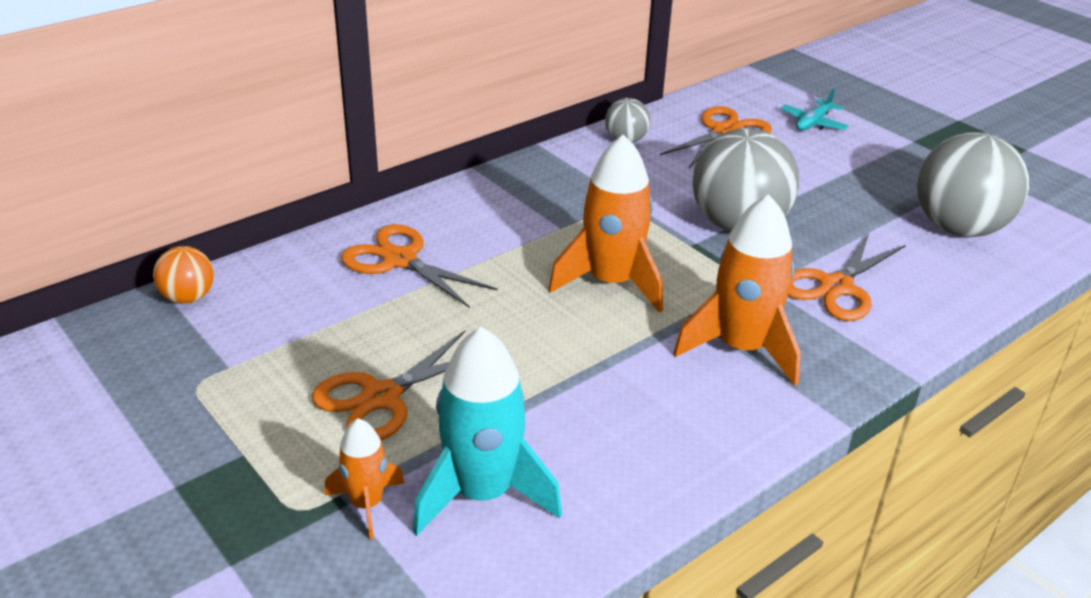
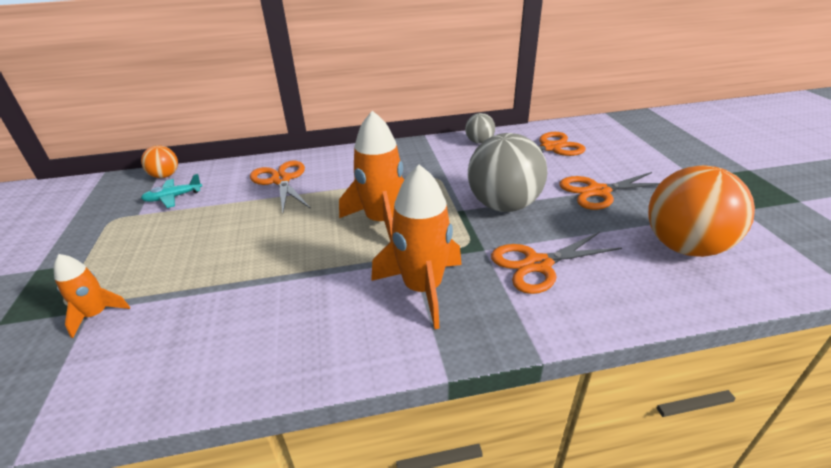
camera: 30 degrees right, 0 degrees up
(381, 397) = (181, 253): orange scissors -> orange scissors (598, 191)
(482, 493) = (158, 332): turquoise rocket -> none
(813, 123) = (621, 152): turquoise plane -> turquoise plane (173, 197)
(958, 228) = (684, 246): grey ball -> orange ball

